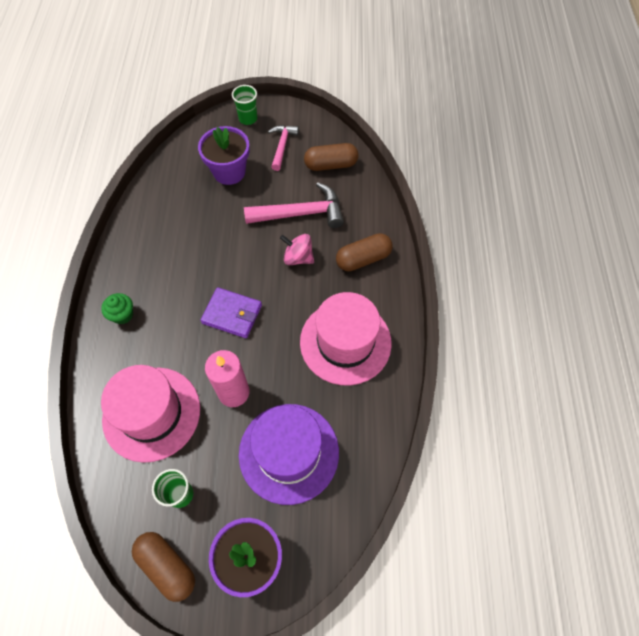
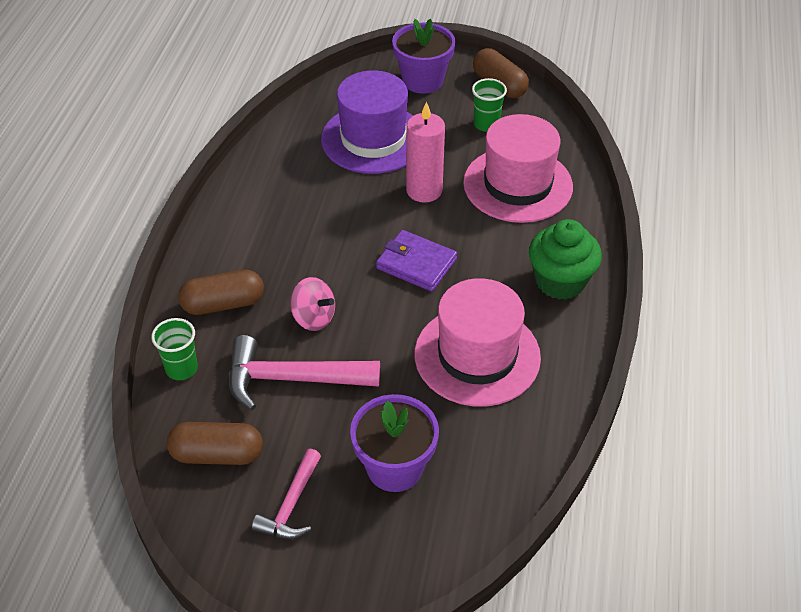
camera: 170 degrees left, 15 degrees down
(122, 315) = (560, 281): green cupcake -> green cupcake, size x1.77
(248, 119) = (343, 578): green cup -> green cup (181, 369)
(345, 342) = (282, 218): pink hat -> pink hat (477, 355)

